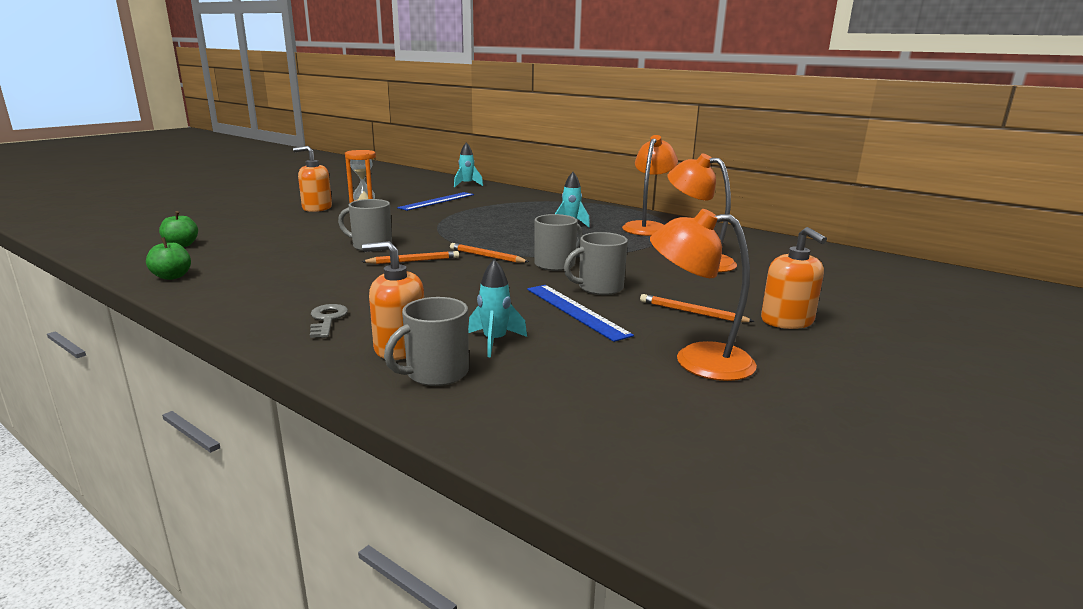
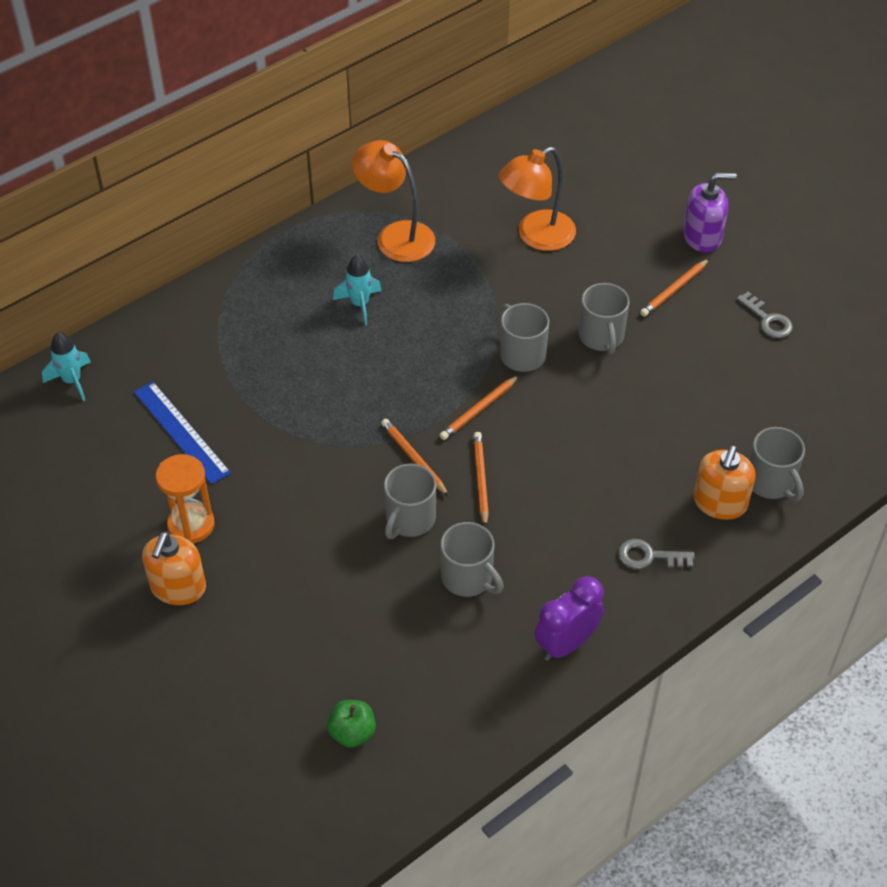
camera: 75 degrees left, 30 degrees up
(172, 276) = (489, 714): green apple -> none
(232, 295) = (566, 644): none -> purple clock
(312, 263) = (468, 578): none -> grey mug
(430, 243) = (413, 458): none -> orange pencil
(494, 341) = (716, 437): turquoise rocket -> none
(576, 311) = (658, 368): blue ruler -> none
(697, 360) = (767, 320): orange lamp -> grey key
(787, 321) = (702, 237): orange soap dispenser -> purple soap dispenser

